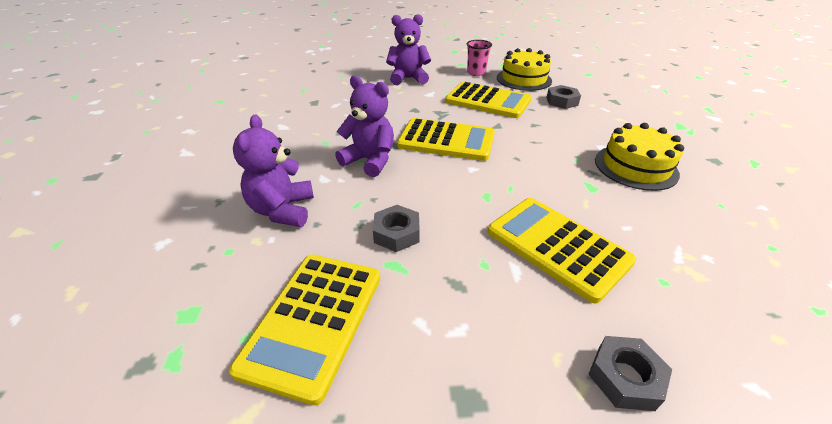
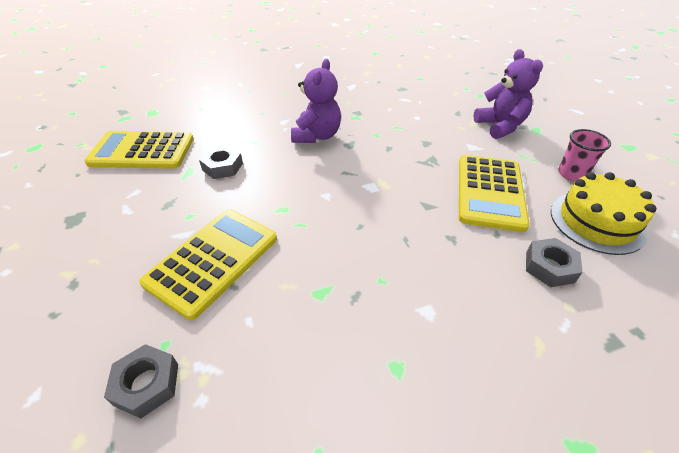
camera: 75 degrees right, 5 degrees up
(283, 210) = (242, 115): purple teddy bear -> none
(446, 140) = (372, 172): yellow calculator -> none
(625, 377) = (68, 299): grey nut -> grey nut (146, 384)
(635, 167) = (387, 347): yellow cake -> none

